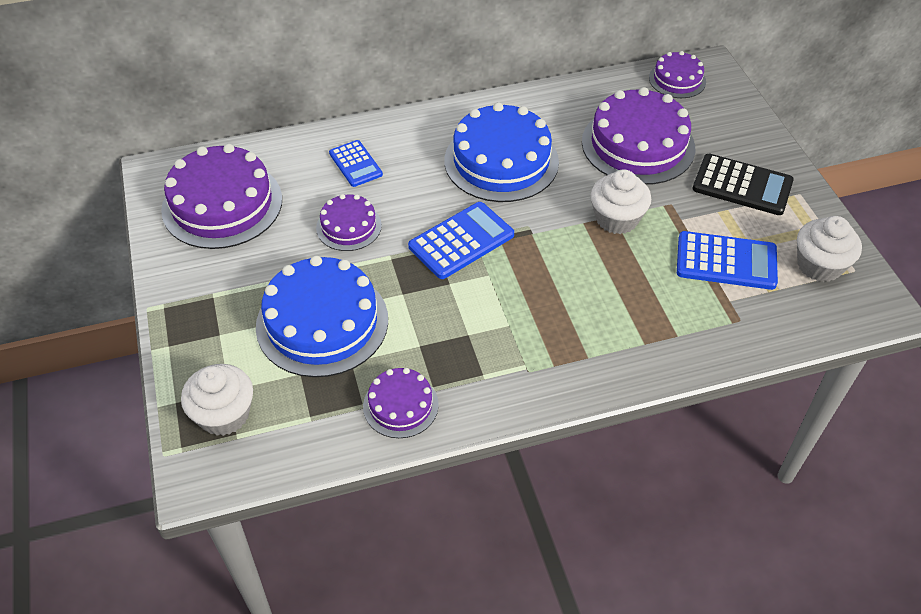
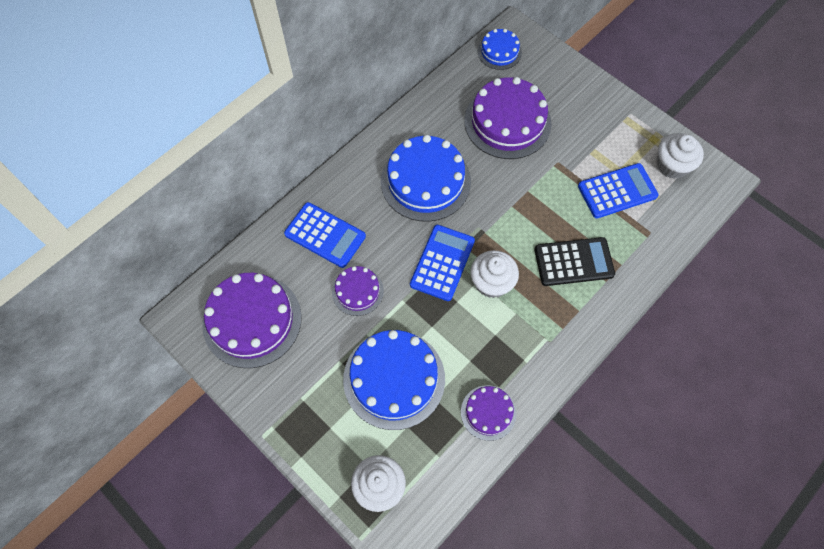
camera: 30 degrees left, 15 degrees up
(355, 164) = (325, 235): blue calculator -> blue calculator, size x1.56
(616, 219) = (531, 192): white cupcake -> white cupcake (492, 282)
(677, 80) = (499, 52): purple cake -> blue cake
(742, 185) = (592, 124): black calculator -> black calculator (573, 262)

